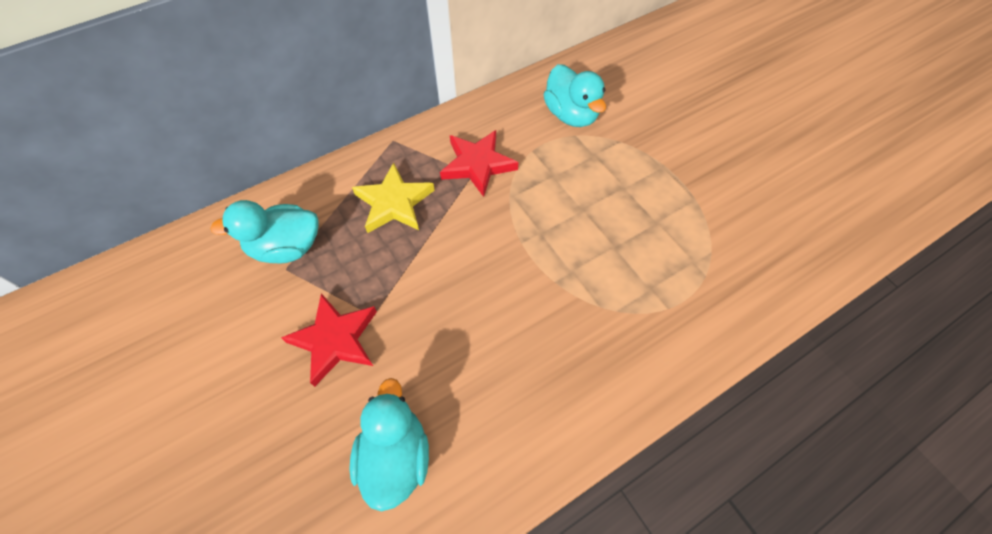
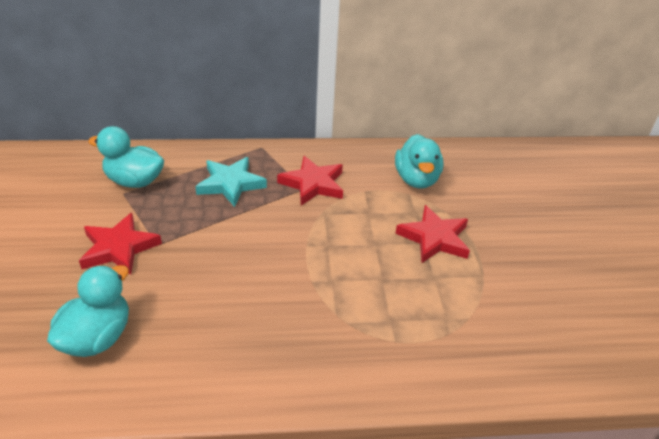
camera: 25 degrees right, 20 degrees down
(394, 203) = (230, 184): yellow star -> turquoise star
(630, 177) = (434, 238): none -> red star

